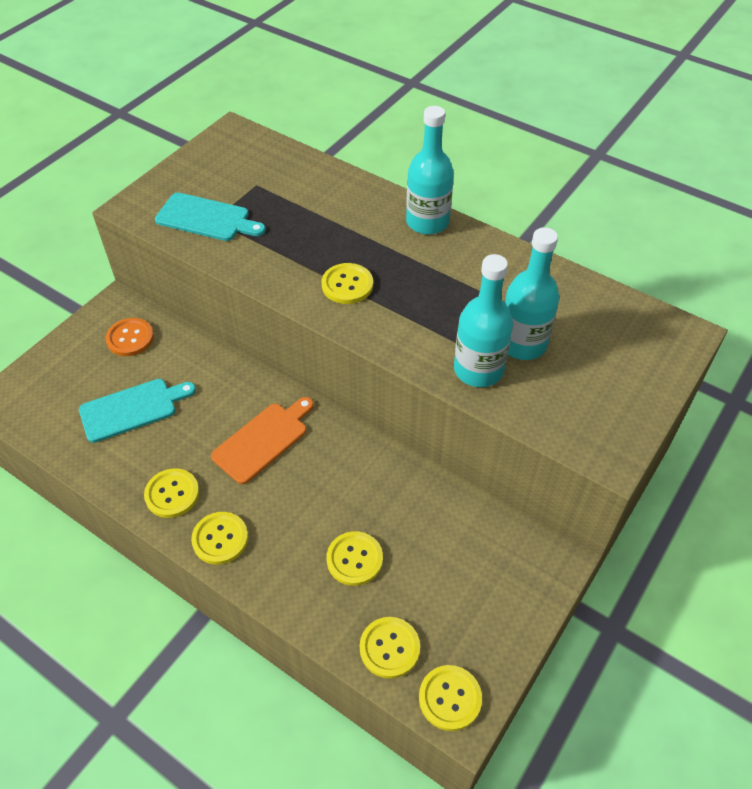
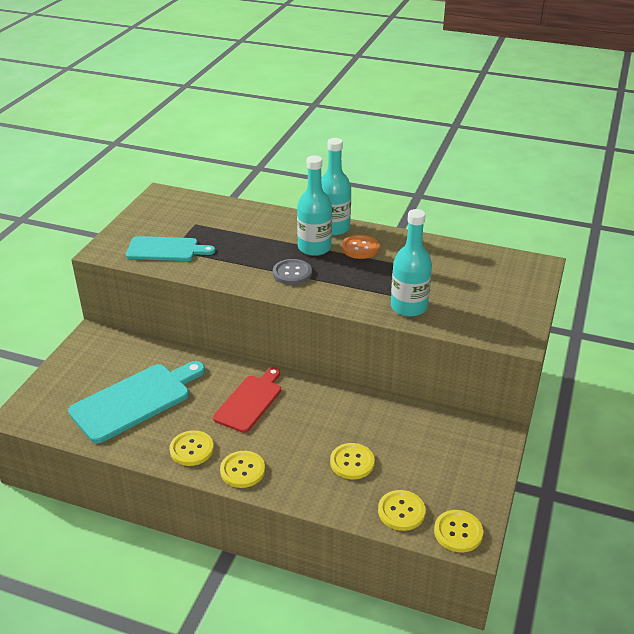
camera: 15 degrees left, 15 degrees down
(130, 338) = (113, 355): orange button -> orange button (360, 248)
(132, 409) = (135, 400): turquoise cutting board -> turquoise cutting board, size x1.50
(263, 440) = (250, 401): orange cutting board -> red cutting board
(347, 285) = (292, 273): yellow button -> grey button
(522, 343) = (432, 287): turquoise bottle -> turquoise bottle (314, 248)

